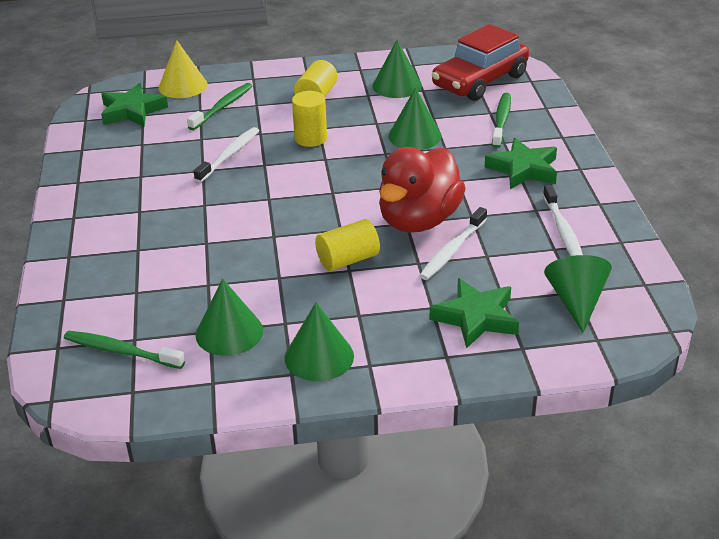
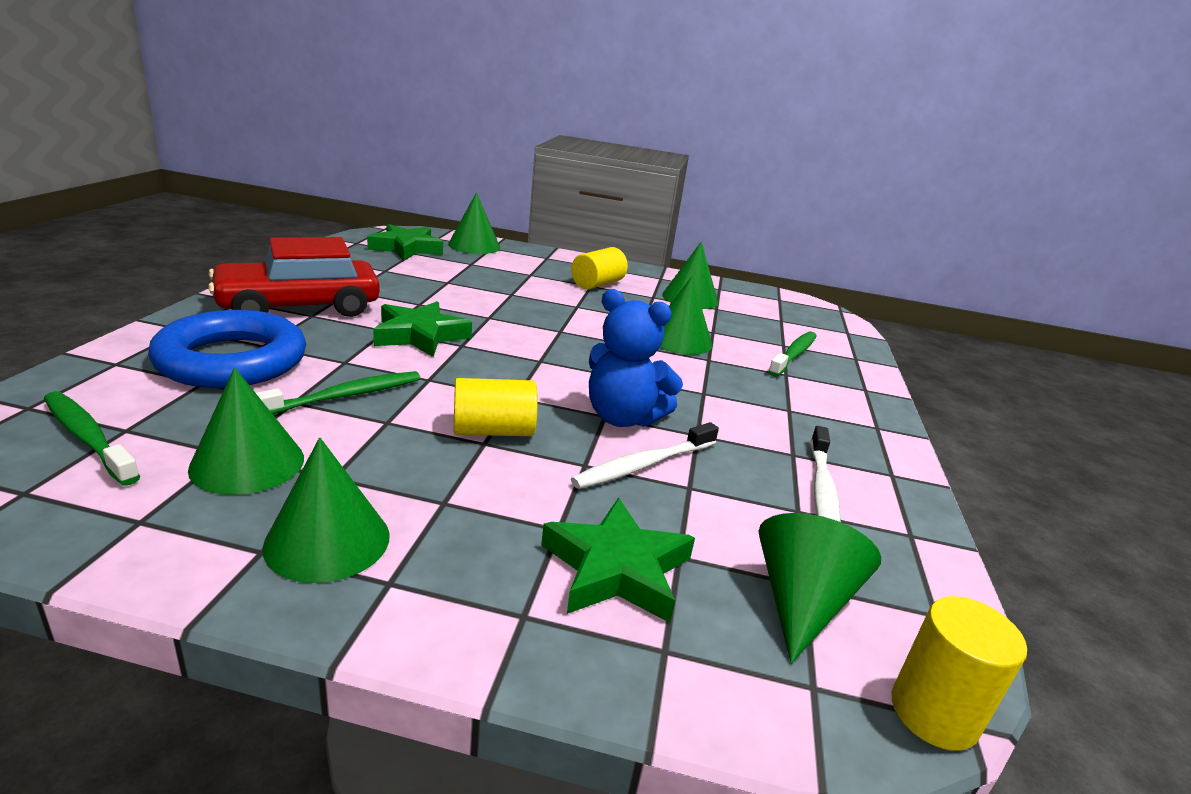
camera: 15 degrees right, 10 degrees down
(134, 269) = (232, 360): none -> blue ring
(183, 86) = (474, 245): yellow cone -> green cone
(222, 107) = (495, 267): green toothbrush -> green toothbrush (343, 396)
(229, 155) = (460, 300): white toothbrush -> none
(310, 138) = (560, 311): yellow cylinder -> yellow cylinder (934, 713)
(419, 220) = (623, 418): red duck -> blue teddy bear
(480, 81) = (786, 318): red car -> red car (299, 307)
(523, 169) = (798, 406): green star -> green star (420, 335)

